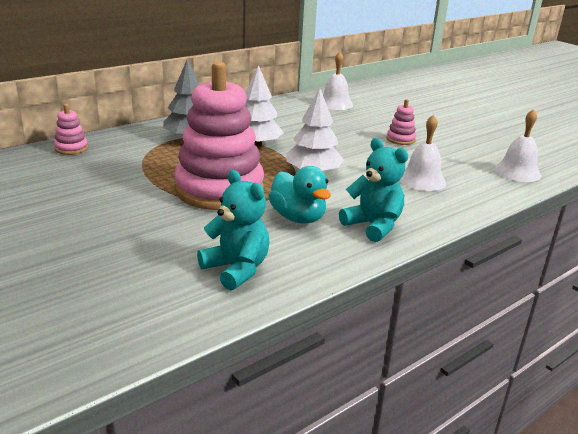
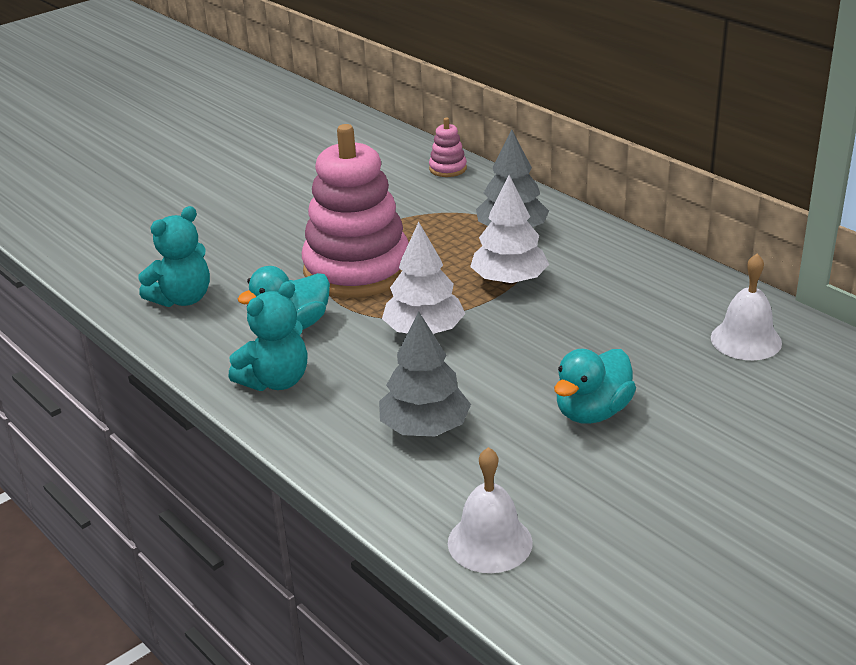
camera: 90 degrees right, 5 degrees up
(400, 139) = (592, 412): pink stacking toy -> turquoise duck
(422, 180) = (425, 427): white bell -> grey tree

